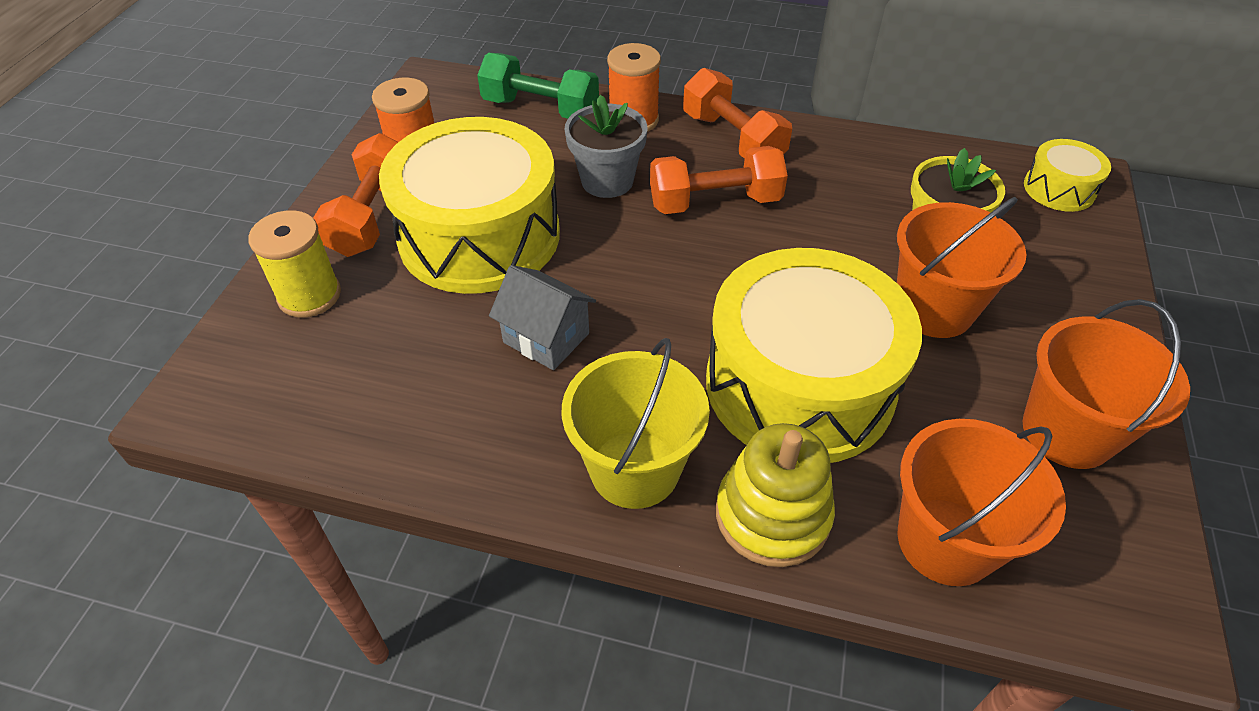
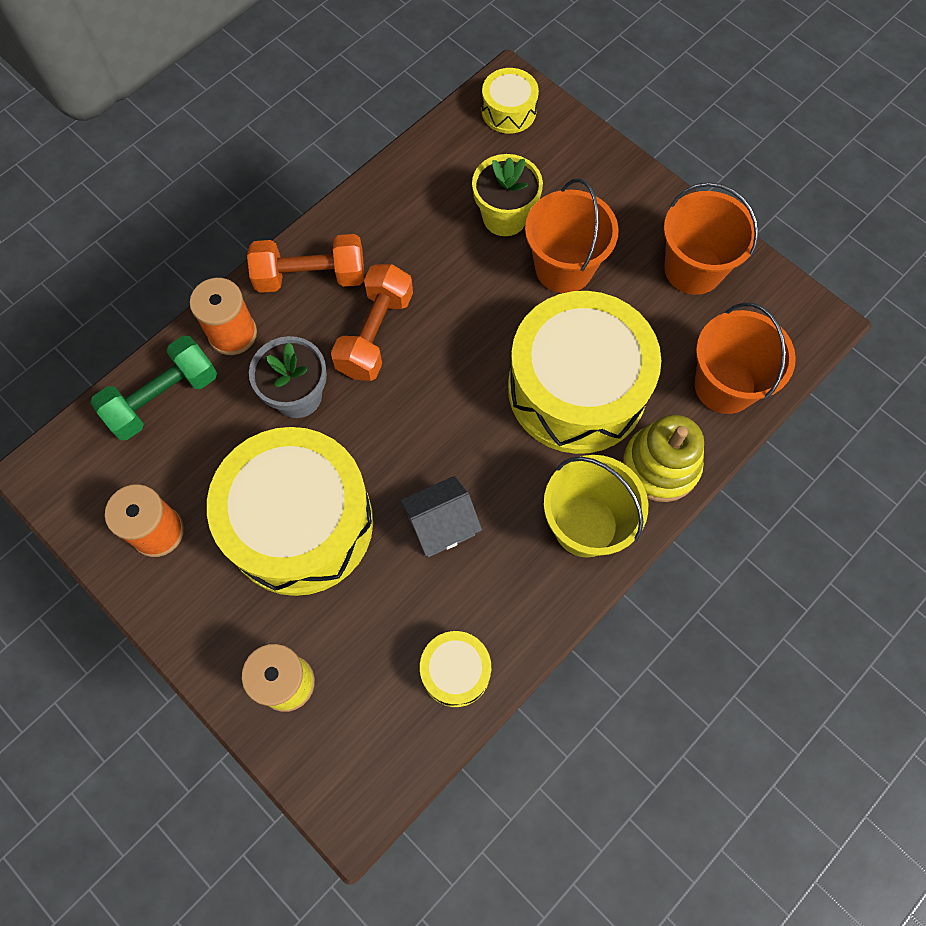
camera: 60 degrees left, 20 degrees up
(372, 216) = (218, 598): orange dumbbell -> none
(384, 422) = (455, 671): none -> yellow drum

